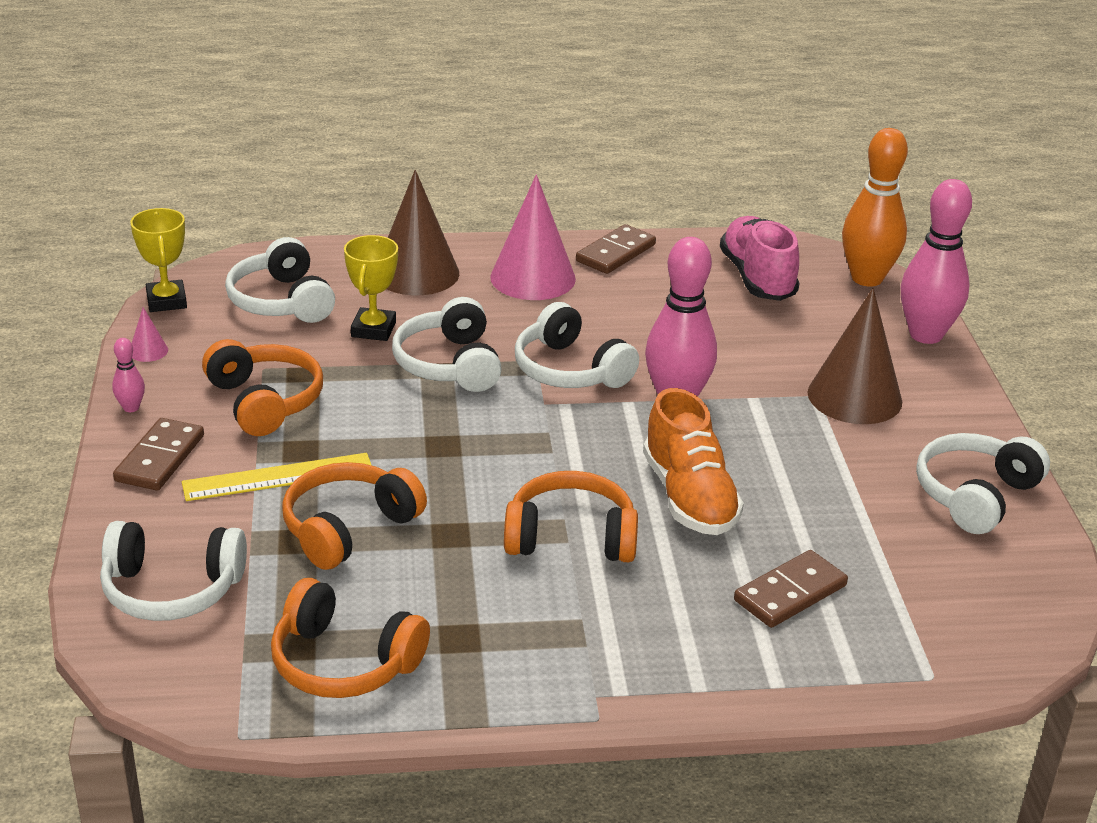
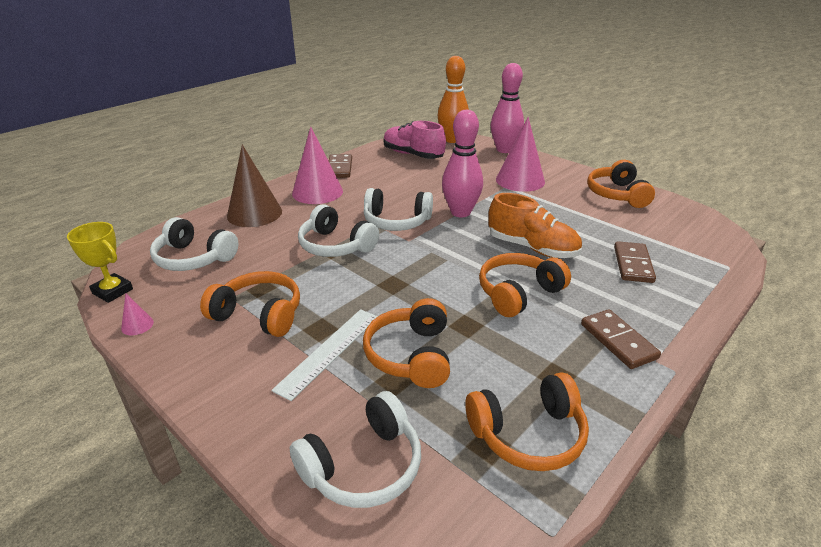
camera: 40 degrees left, 0 degrees up
(131, 408) = (170, 365): pink bowling pin -> none
(160, 458) = (235, 385): brown domino -> brown domino (618, 341)
(278, 477) = (329, 351): yellow ruler -> white ruler
(373, 329) = (270, 248): yellow trophy -> none
(854, 397) = (520, 180): brown cone -> pink cone
(975, 495) = (617, 194): white headphones -> orange headphones

